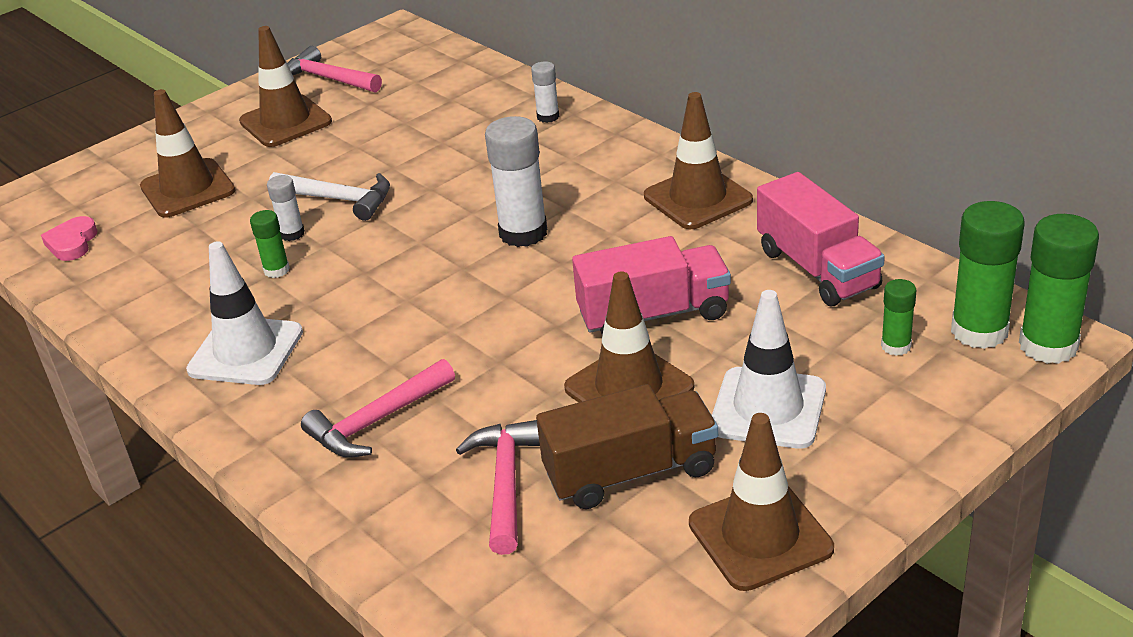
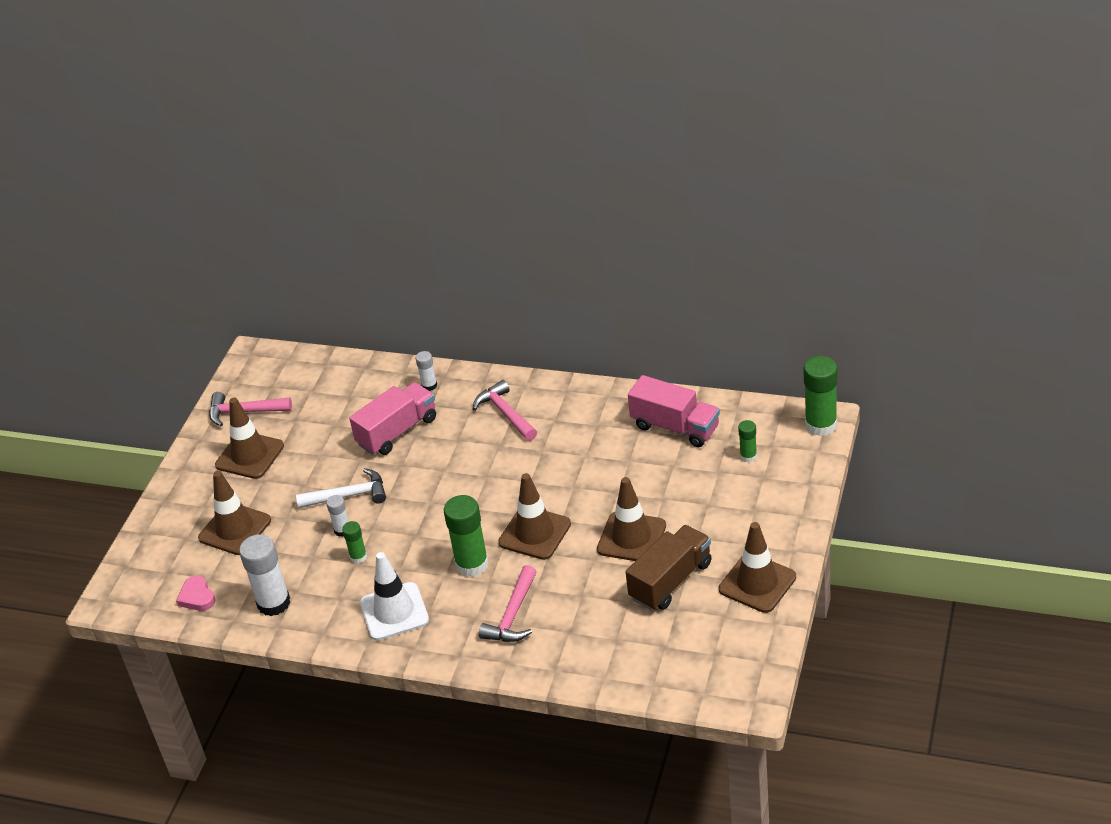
camera: 30 degrees left, 5 degrees up
(506, 483) = (613, 615): pink hammer -> pink hammer (506, 413)
(523, 233) = (489, 471): white glue stick -> white glue stick (273, 603)
(653, 314) = (609, 491): pink truck -> pink truck (397, 431)
(697, 198) = (573, 408): brown traffic cone -> brown traffic cone (534, 533)
(768, 408) = (711, 518): white traffic cone -> none
(979, 331) = (783, 430): green glue stick -> green glue stick (472, 564)

